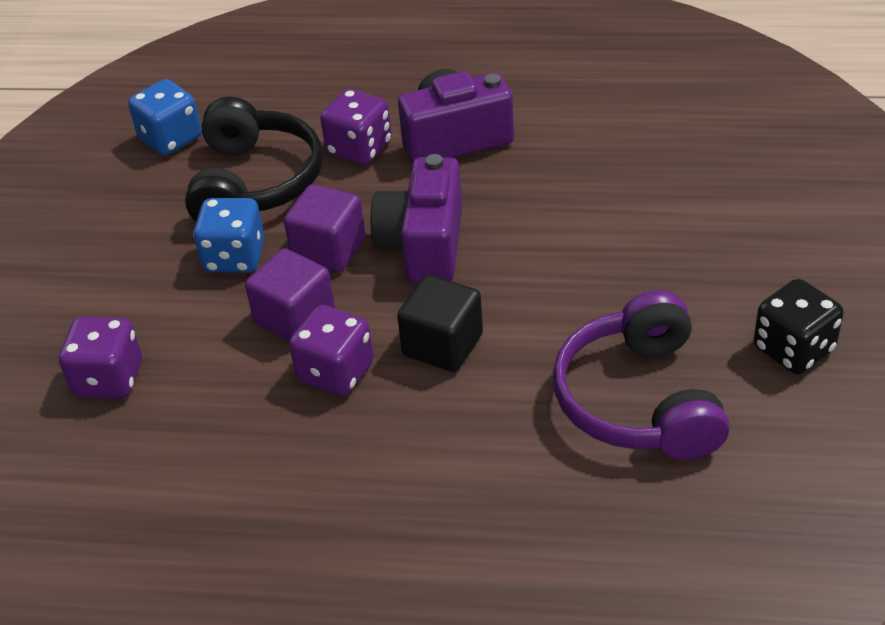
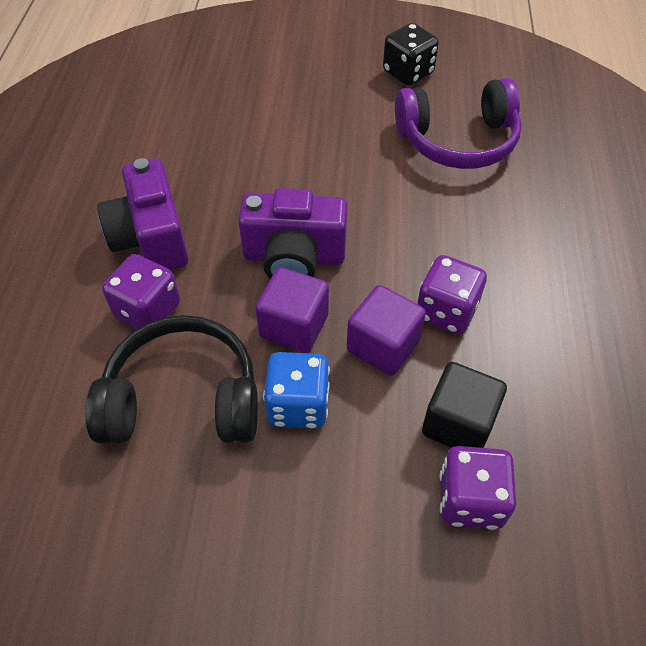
camera: 95 degrees left, 10 degrees up
(171, 138) = (81, 500): blue dice -> none
(442, 345) = (412, 243): black cube -> black cube (458, 423)

